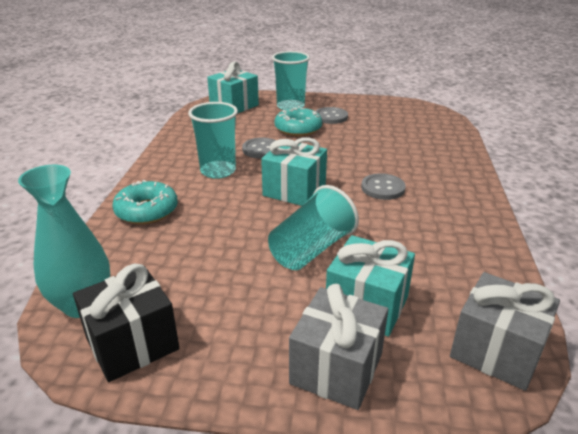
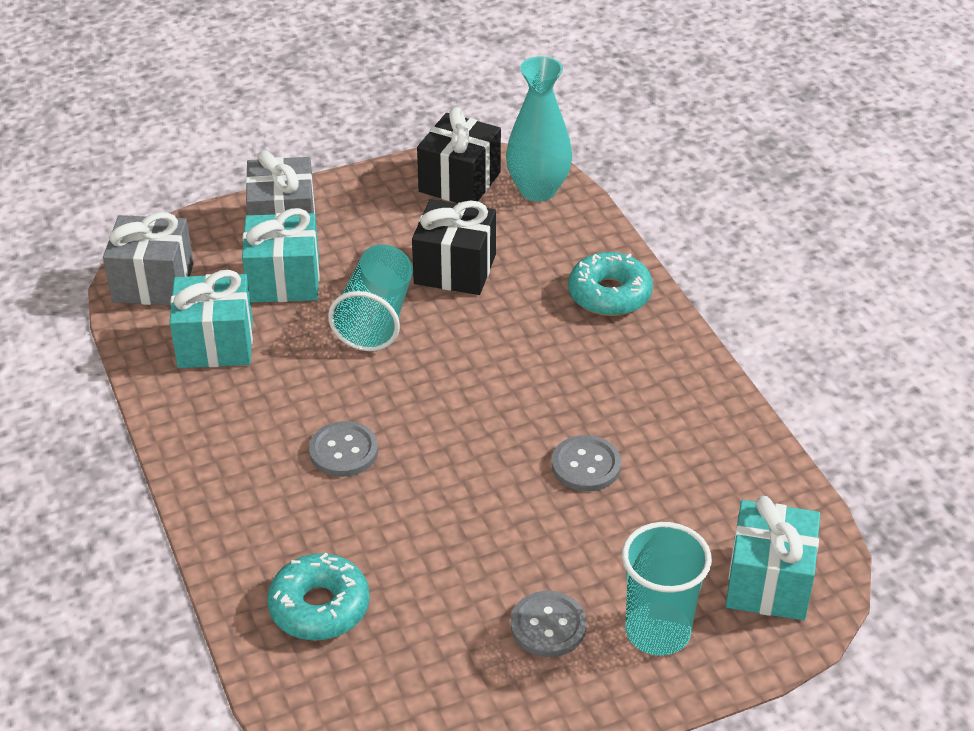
camera: 150 degrees right, 10 degrees up
(218, 171) = (600, 391): turquoise cup -> none
(224, 263) = (455, 269): none -> black gift
(294, 190) = (462, 397): turquoise gift -> turquoise gift (215, 344)
(298, 129) = (576, 553): turquoise donut -> turquoise donut (319, 607)

